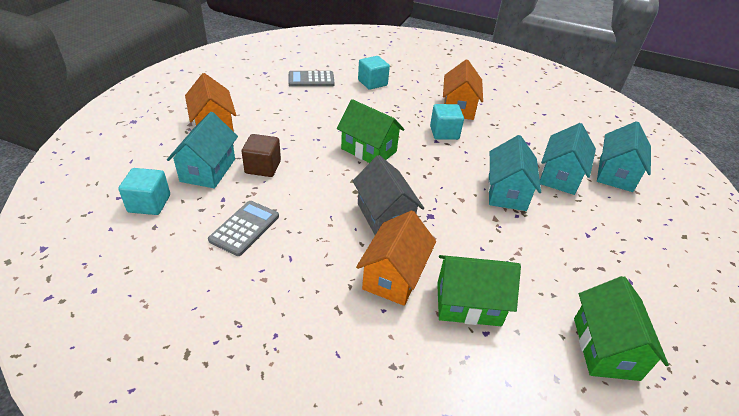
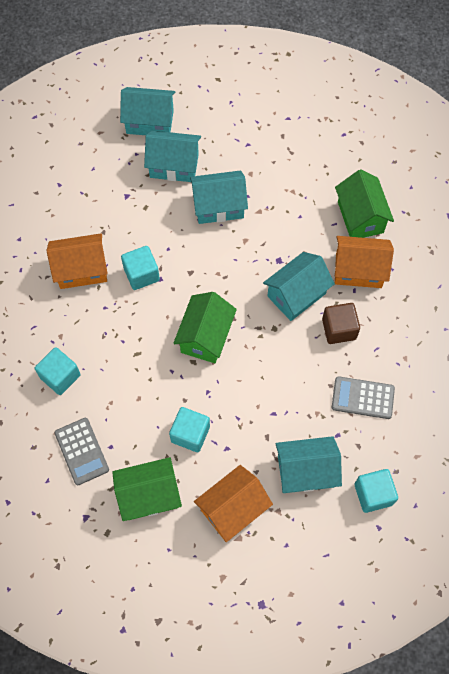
camera: 105 degrees left, 25 degrees up
(263, 167) = (278, 423): brown cube -> brown cube (339, 329)
(289, 123) = (190, 434): none -> turquoise cube
(384, 216) = (296, 295): grey house -> turquoise house
(605, 348) = (357, 135): green house -> green house (149, 495)

